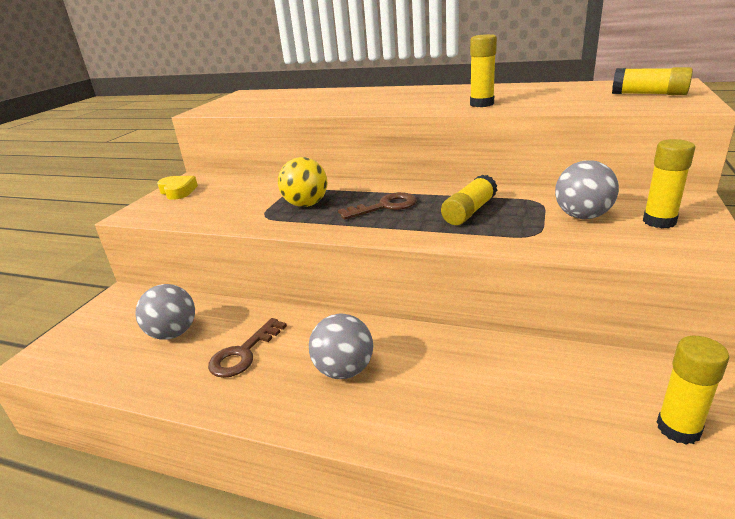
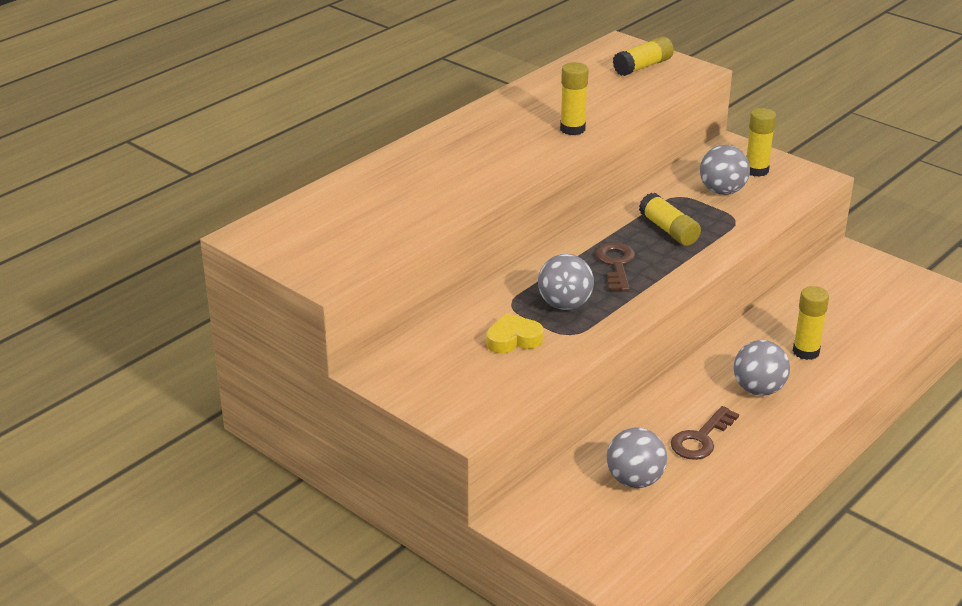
camera: 70 degrees left, 5 degrees up
(178, 191) = (417, 386): yellow heart -> yellow heart (513, 339)
(243, 353) = (700, 439): brown key -> brown key turned 75 degrees clockwise
(306, 204) = (565, 305): yellow ball -> grey ball
(678, 428) = (886, 284): yellow glue stick -> yellow glue stick (806, 352)

